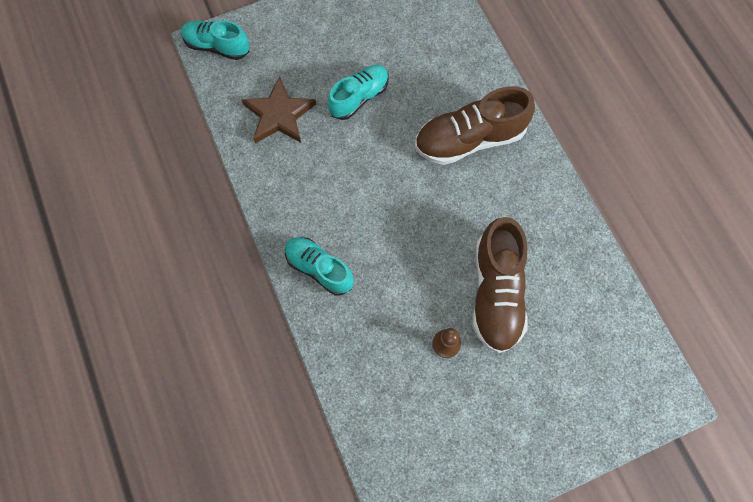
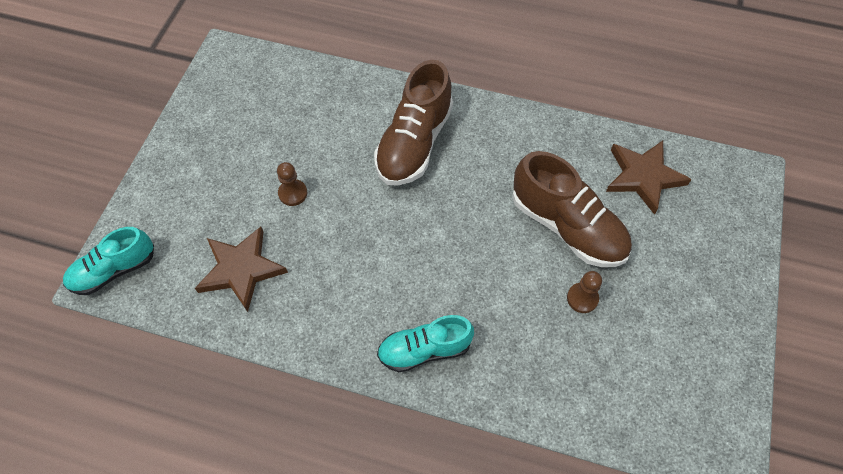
camera: 50 degrees left, 10 degrees down
(359, 97) = (293, 193): turquoise shoe -> brown pawn
(592, 318) = (643, 177): none -> brown star

